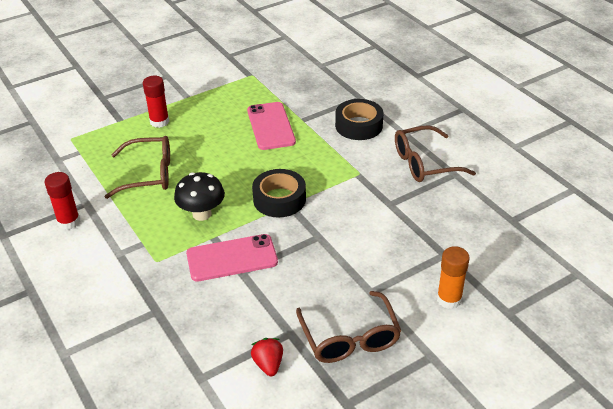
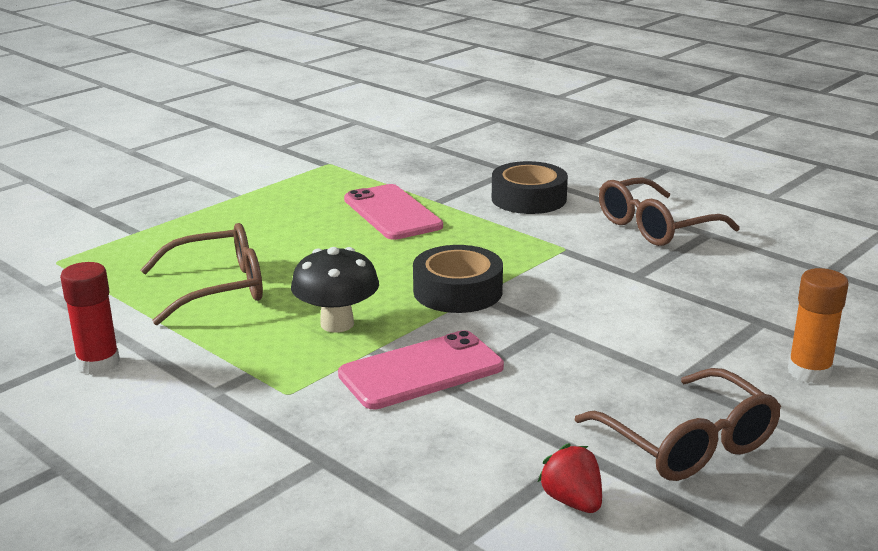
camera: 15 degrees left, 15 degrees down
(159, 122) = (205, 226): red glue stick -> none

